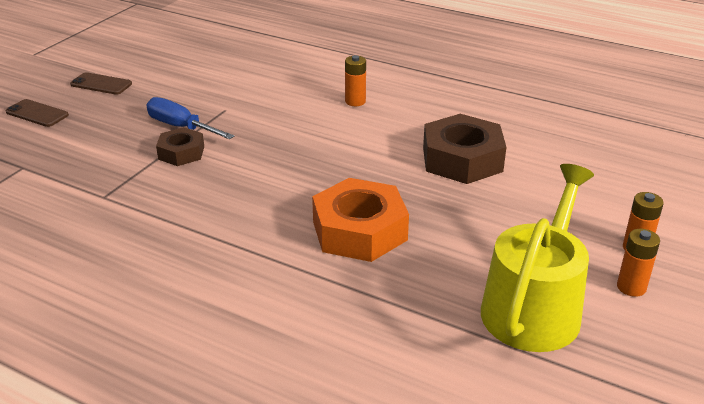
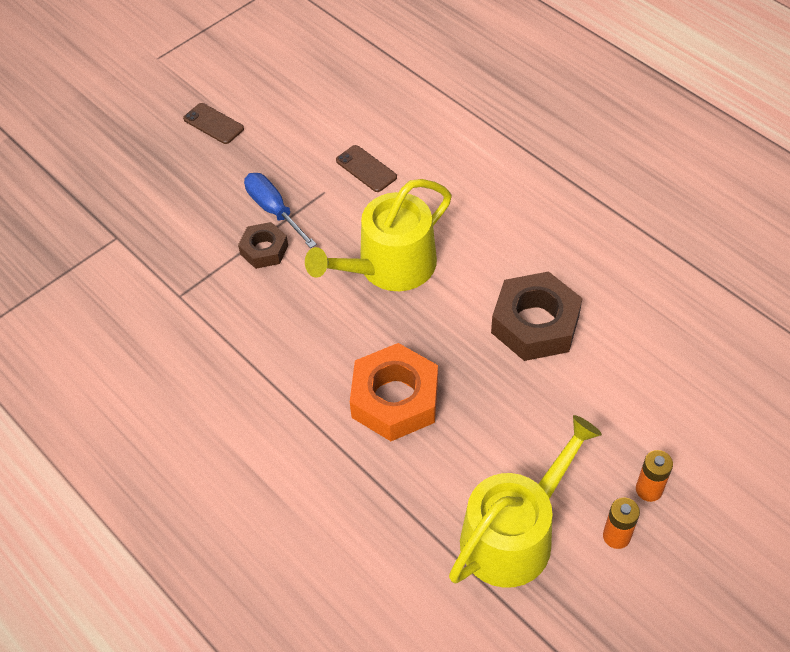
camera: 20 degrees right, 20 degrees up
(37, 113) = (143, 159): brown phone -> brown phone (366, 169)
(308, 145) = (389, 267): none -> yellow watering can
(355, 101) = (461, 207): orange battery -> none

